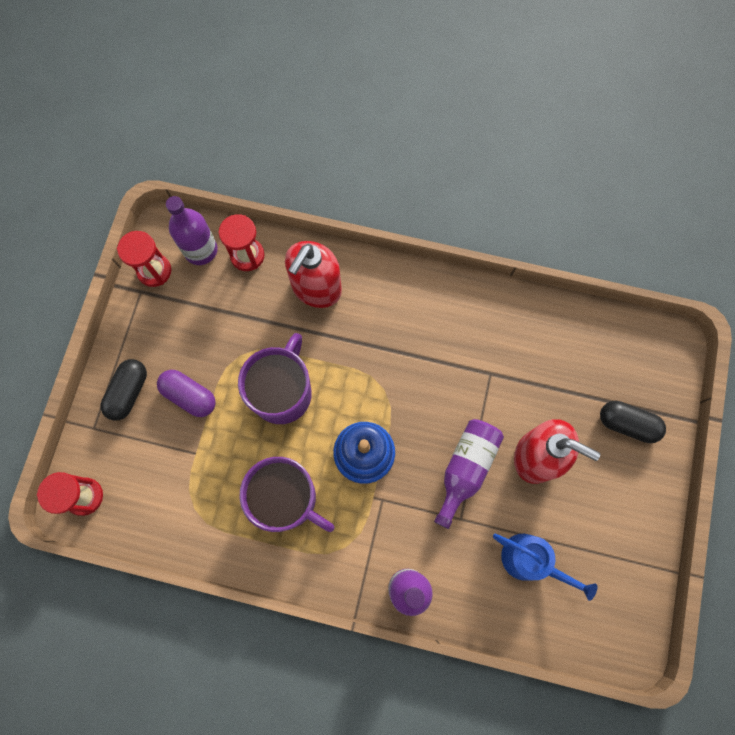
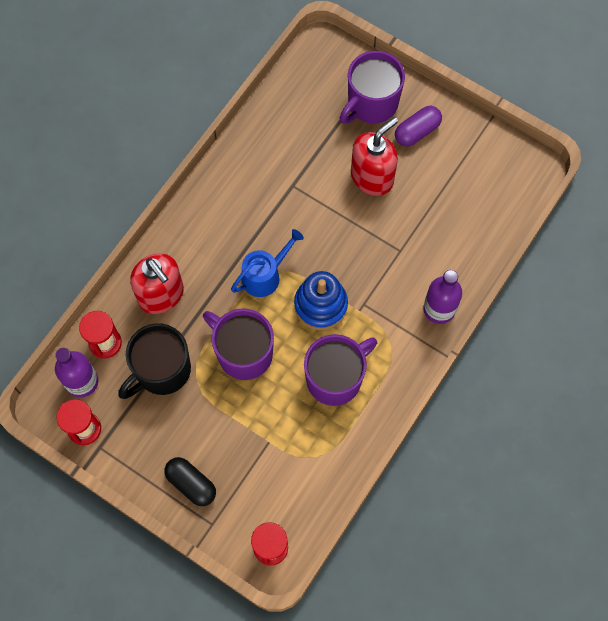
camera: 70 degrees left, 5 degrees down
(190, 396) = (215, 431): purple capsule -> purple capsule (417, 131)
(236, 319) = (161, 370): none -> black mug
(465, 469) = (362, 232): purple bottle -> none
(530, 560) = (449, 212): blue watering can -> blue watering can (265, 275)
(627, 424) = (371, 104): black capsule -> purple mug

